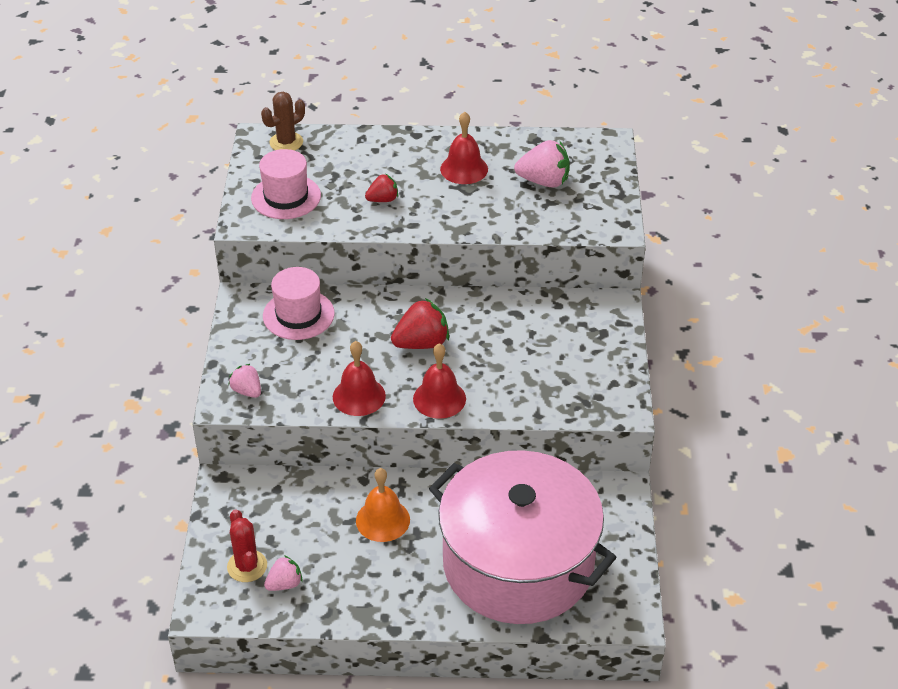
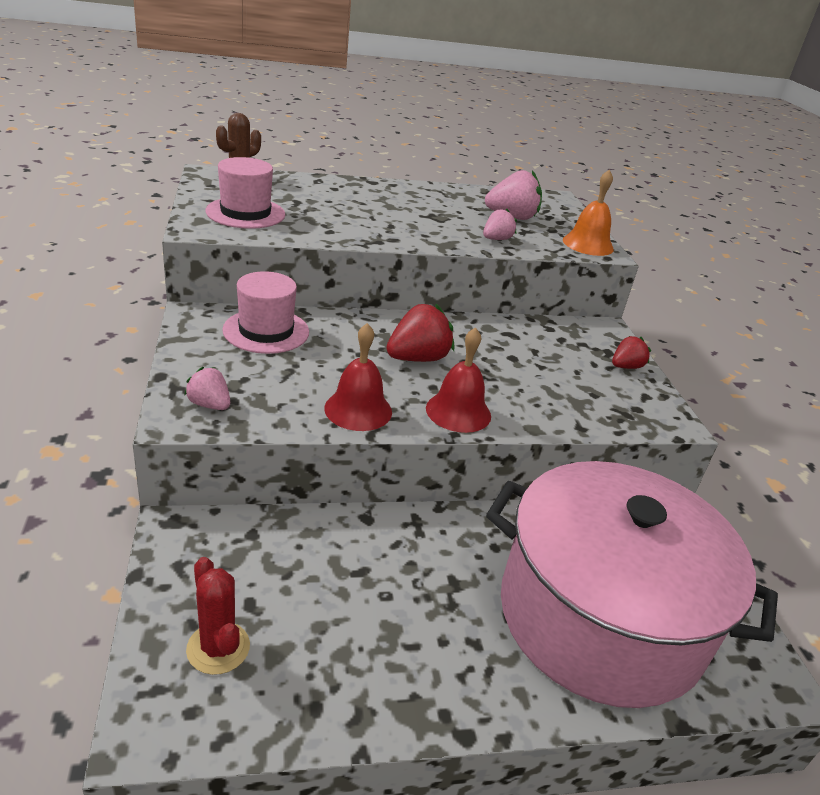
camera: 15 degrees left, 10 degrees down
(284, 584) = (280, 672): pink strawberry -> pink strawberry (496, 239)
(383, 200) = (354, 220): red strawberry -> red strawberry (626, 367)
(383, 520) = (404, 568): orange bell -> orange bell (588, 244)
(464, 169) = (429, 205): red bell -> none

